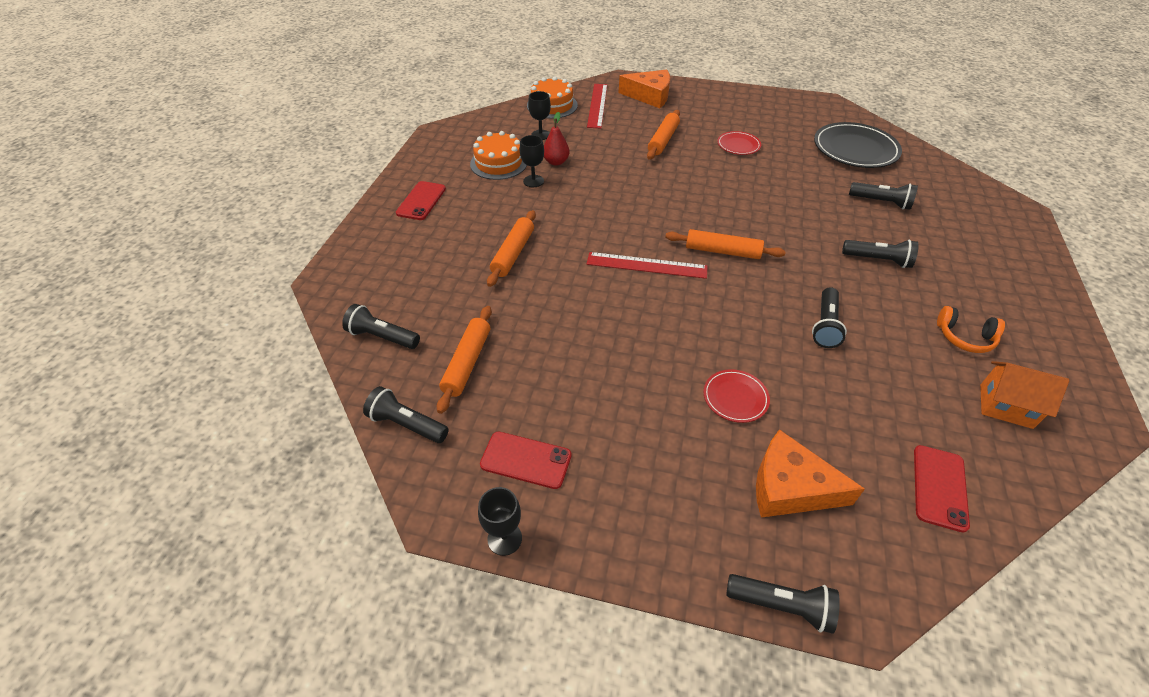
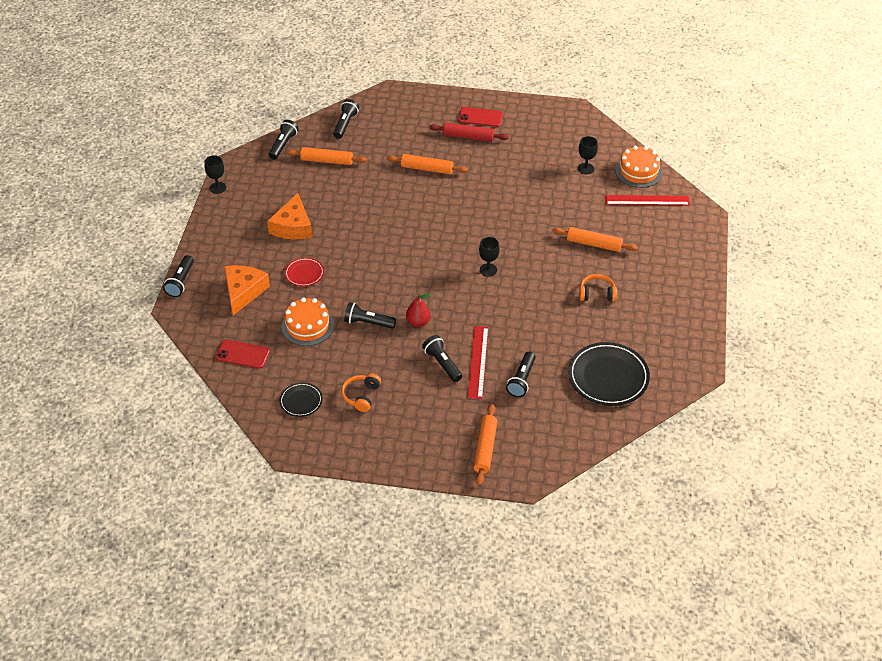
camera: 85 degrees right, 0 degrees up
(457, 213) = (468, 137): none -> red rolling pin
(498, 163) = (537, 149): orange cake -> orange cake (307, 326)
(526, 460) = (261, 190): red phone -> none
(533, 181) = (515, 170): black goblet -> black goblet (488, 270)
(556, 162) = (545, 181): red pear -> red pear (418, 322)
(646, 265) = (421, 234): red ruler -> red ruler (478, 362)
(650, 96) = (675, 235): orange cheese -> orange cheese (293, 226)
(722, 251) = (442, 275): orange rolling pin -> orange rolling pin (485, 448)
(738, 145) = (597, 294): red plate -> orange headphones
(878, 260) = (442, 364): black flashlight -> black flashlight turned 135 degrees clockwise
(1005, 406) = (301, 401): orange house -> black plate

